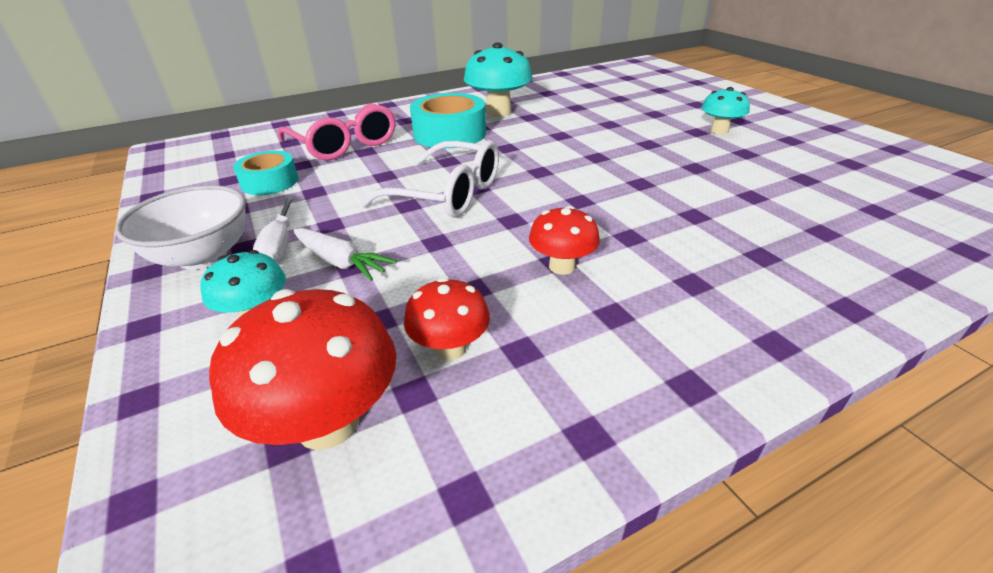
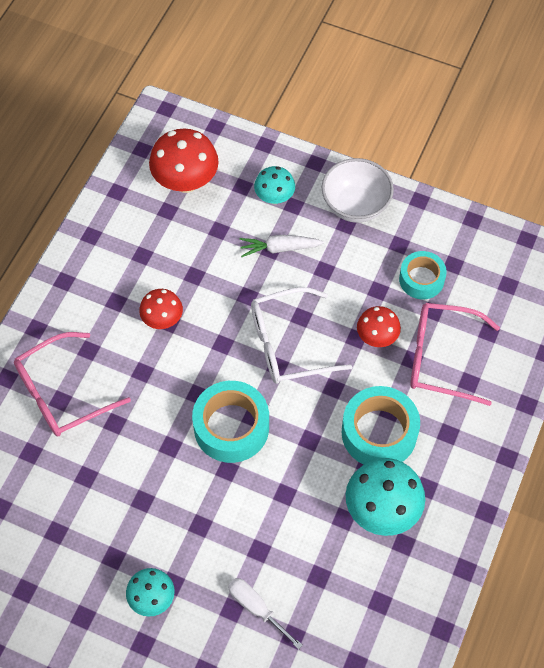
camera: 140 degrees right, 25 degrees up
(279, 244) = (329, 238): white screwdriver -> white screwdriver (257, 608)
(450, 348) = (172, 237): red mushroom -> red mushroom (377, 337)
(567, 173) = (231, 427): none -> turquoise tape
(756, 260) = (62, 393): none -> pink glasses

